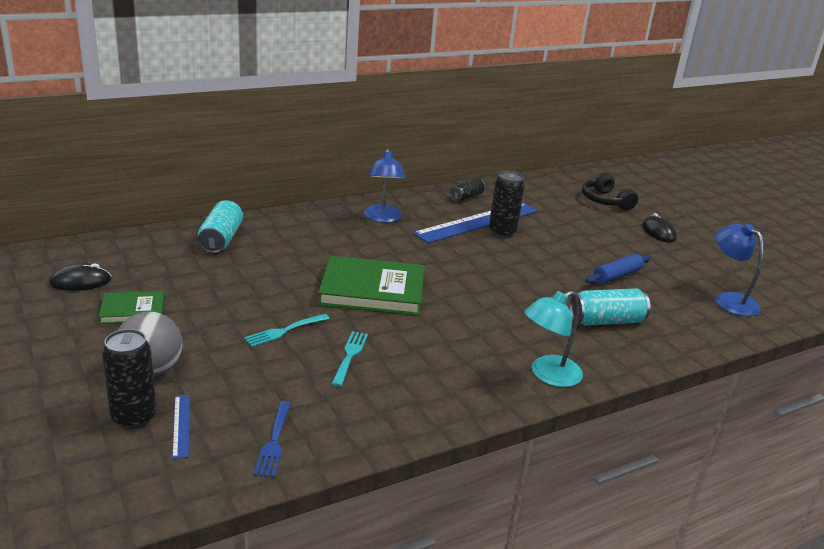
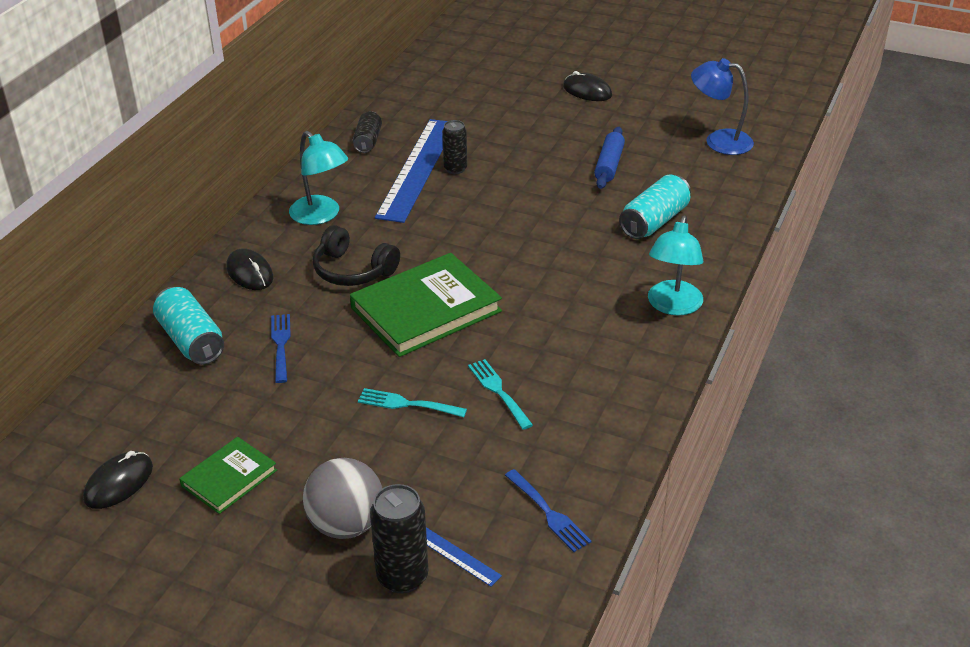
camera: 35 degrees left, 10 degrees up
(262, 265) = (281, 345): none -> blue fork
(284, 331) = (407, 404): turquoise fork -> turquoise fork turned 90 degrees clockwise
(301, 225) = (250, 273): none -> black mouse
(383, 218) = (321, 216): blue lamp -> turquoise lamp
(502, 232) = (455, 169): black can -> black can, size x0.66
(605, 201) = (501, 75): black headphones -> black headphones (353, 270)

